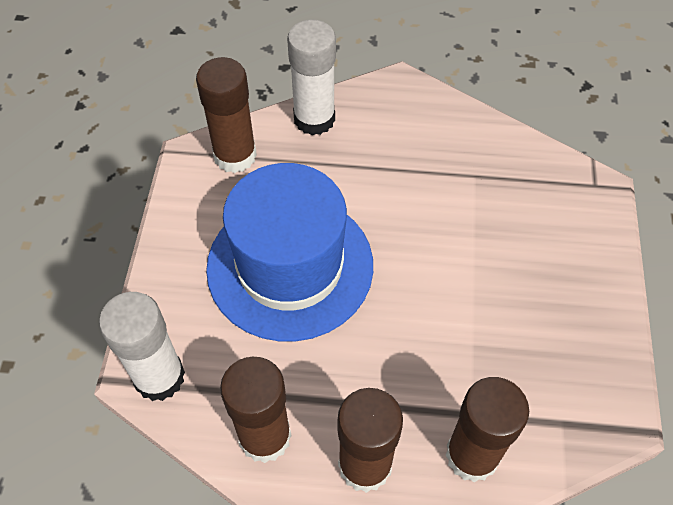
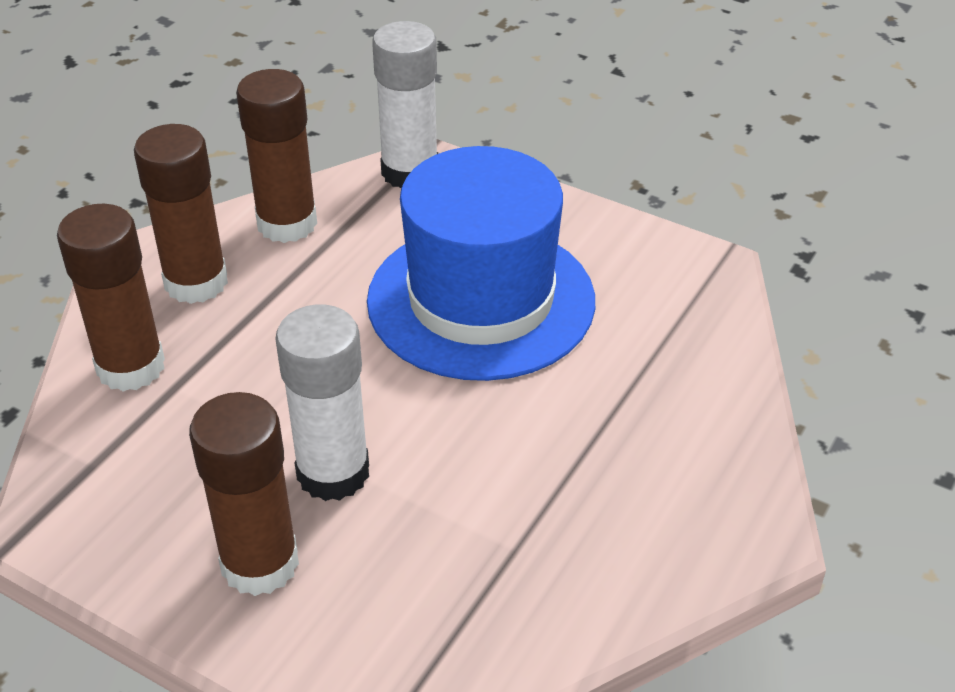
camera: 115 degrees right, 15 degrees down
(235, 156) = (691, 301): brown glue stick -> brown glue stick (260, 563)
(314, 119) = (724, 400): white glue stick -> white glue stick (333, 473)

